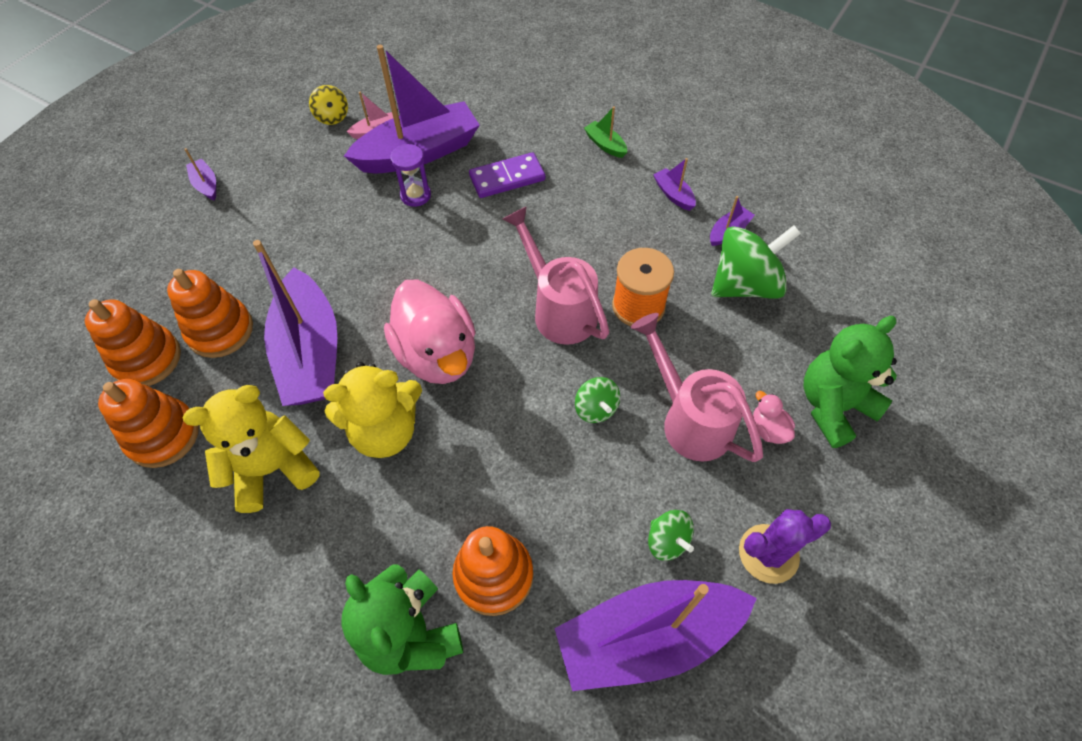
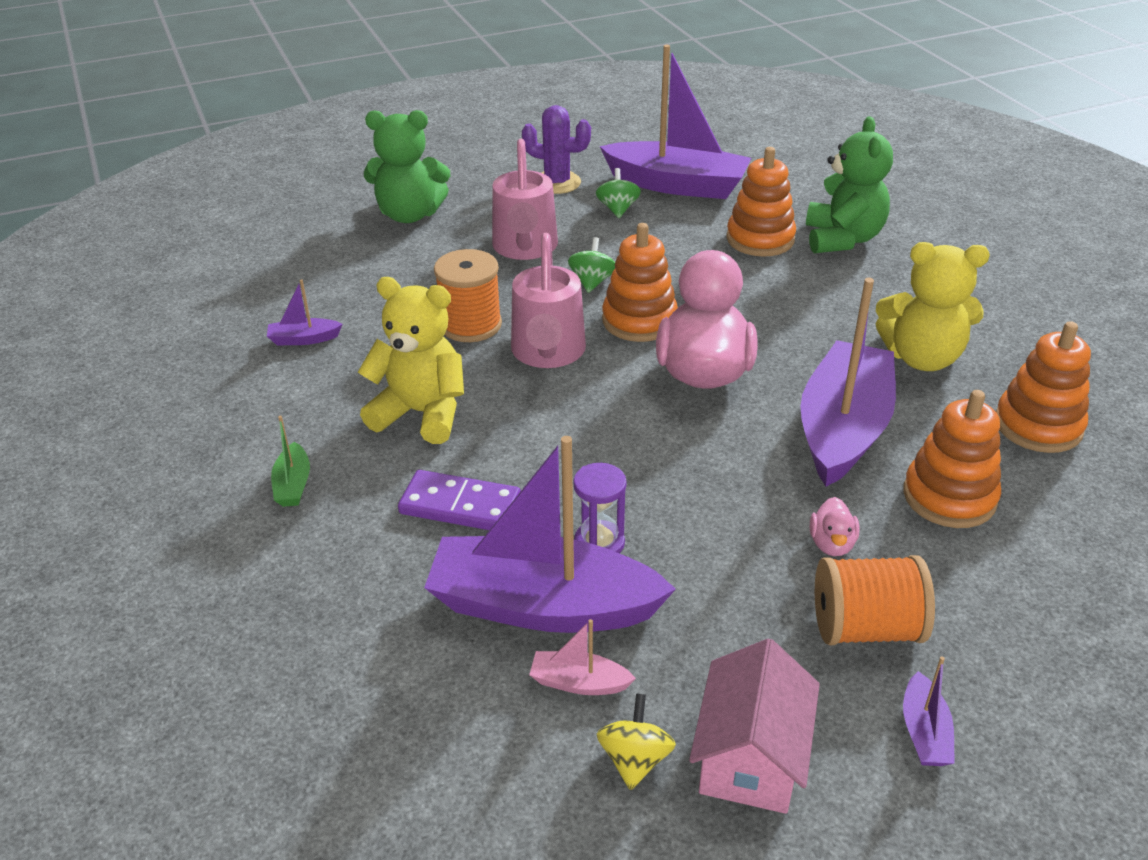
camera: 145 degrees left, 20 degrees down
(147, 359) = (1054, 506): orange stacking toy -> orange stacking toy (639, 321)
(249, 220) = (865, 628): none -> orange spool
(283, 140) = (750, 756): none -> pink house
(385, 431) = (796, 340): yellow teddy bear -> yellow teddy bear (421, 413)
(673, 194) = (302, 394): purple boat -> none
(745, 284) = (355, 298): green spinning top -> none
(768, 429) = (474, 223): pink duck -> pink duck (831, 544)

